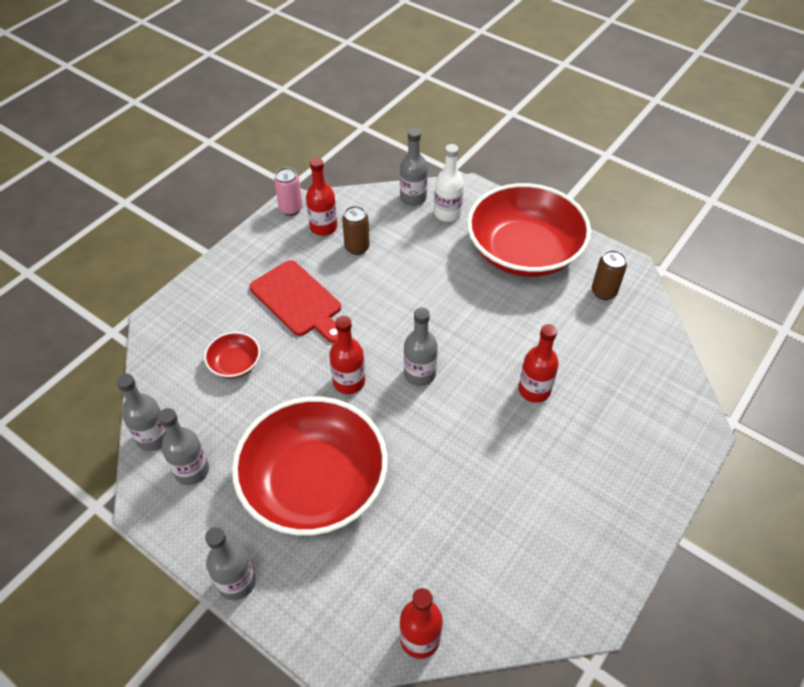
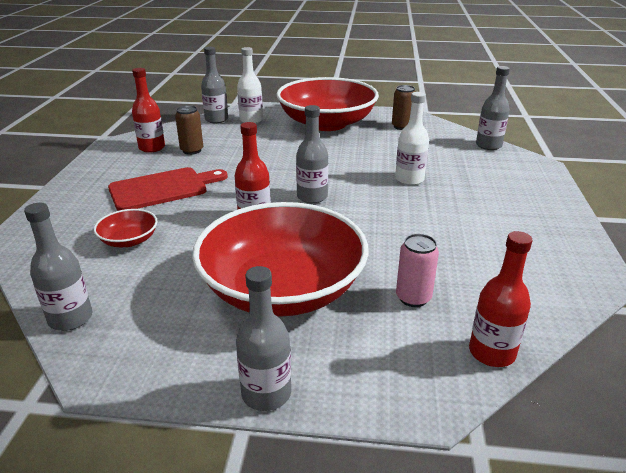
camera: 30 degrees left, 20 degrees down
(192, 470) = (138, 327): grey bottle -> grey bottle (488, 145)
(291, 209) = (112, 145): pink can -> pink can (413, 298)
(298, 301) = (163, 189): red cutting board -> red cutting board turned 45 degrees counterclockwise
(534, 390) = (409, 179): red bottle -> white bottle

